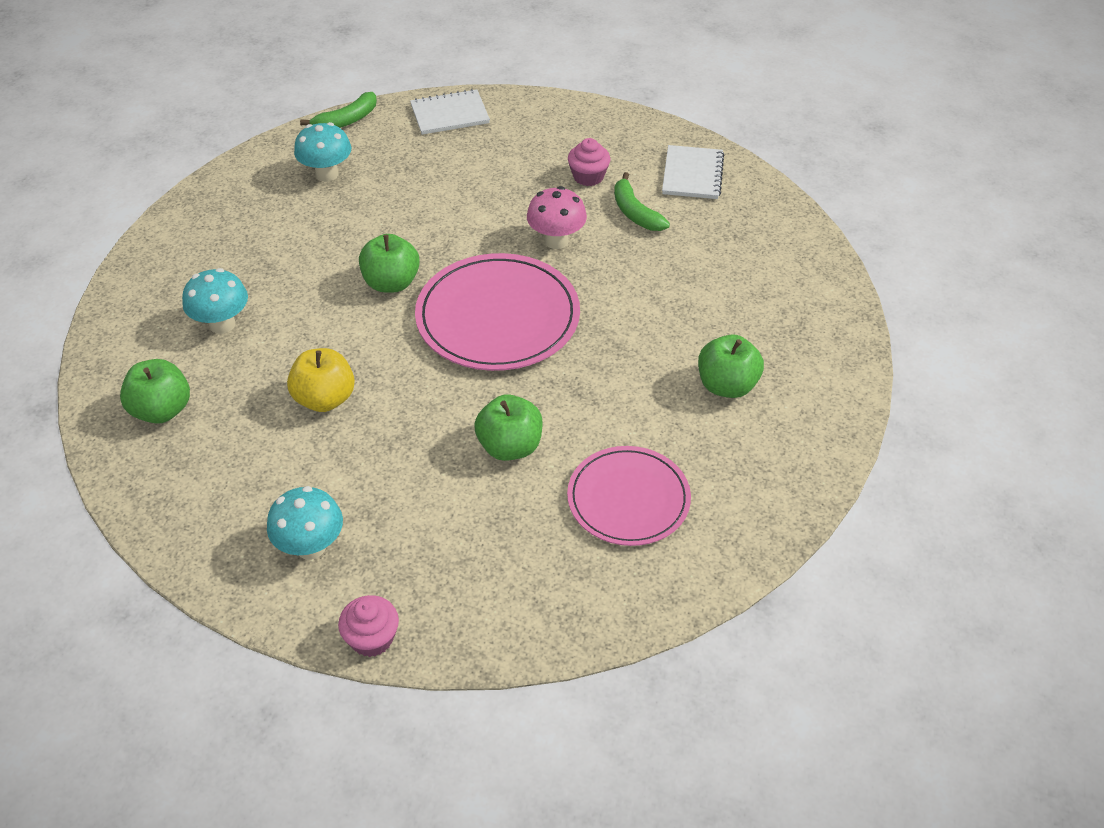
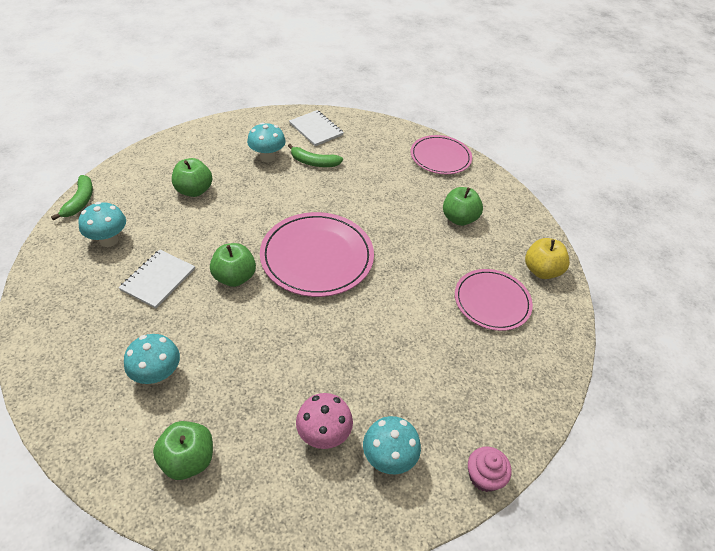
camera: 50 degrees left, 0 degrees up
(325, 399) = (283, 369): yellow apple -> yellow apple (541, 271)
(450, 114) = (145, 164): white notebook -> white notebook (158, 279)
(510, 446) = (411, 318): green apple -> green apple (194, 190)
(556, 240) = (294, 199): pink mushroom -> pink mushroom (324, 435)
(588, 176) = (267, 157): pink cupcake -> turquoise mushroom
(814, 299) = (440, 157): none -> pink plate

